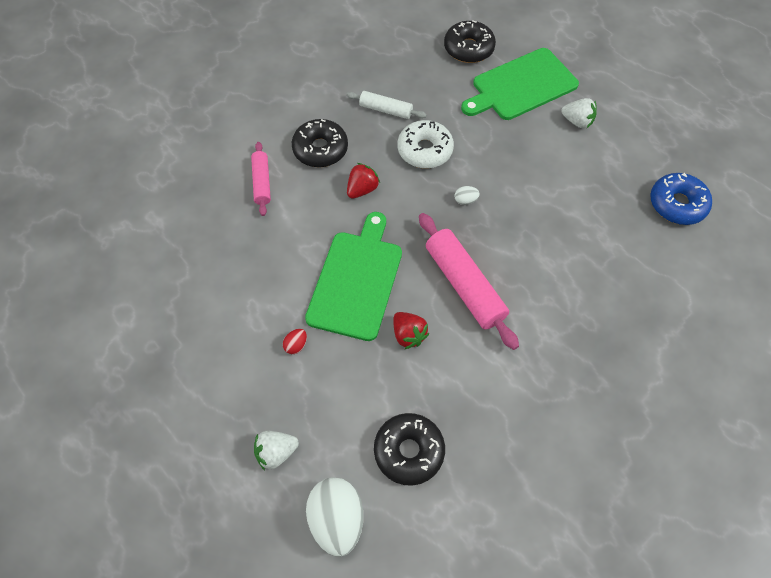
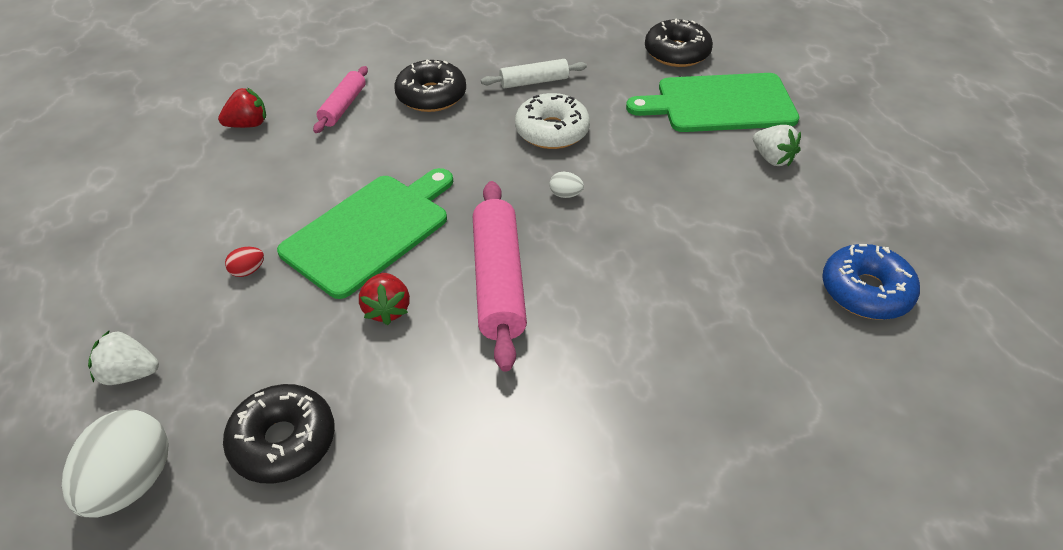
camera: 25 degrees right, 15 degrees down
(362, 189) = (448, 146): red strawberry -> red strawberry (248, 124)
(385, 110) = (534, 82): white rolling pin -> white rolling pin turned 60 degrees counterclockwise

